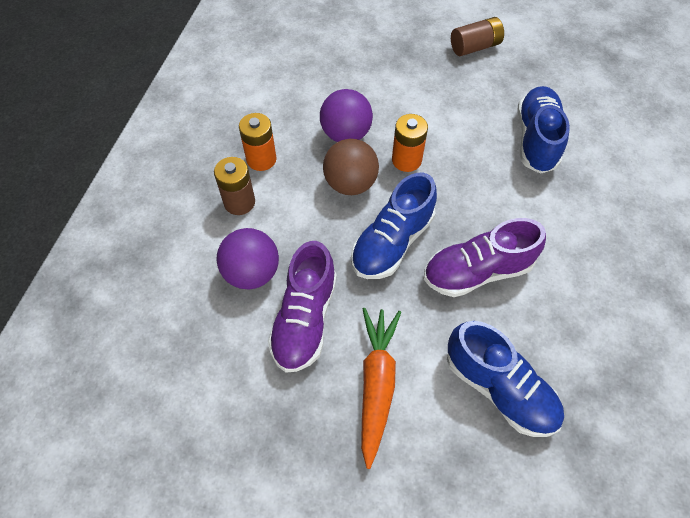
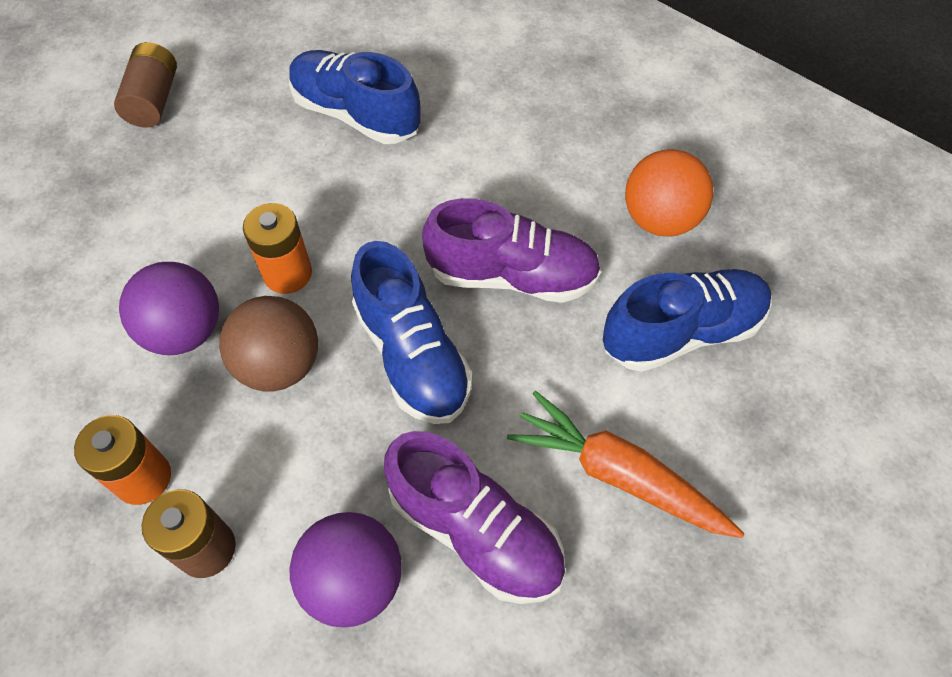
camera: 65 degrees left, 0 degrees up
(477, 271) = (512, 276): purple shoe -> purple shoe turned 90 degrees counterclockwise
(581, 343) = (660, 219): none -> orange ball

